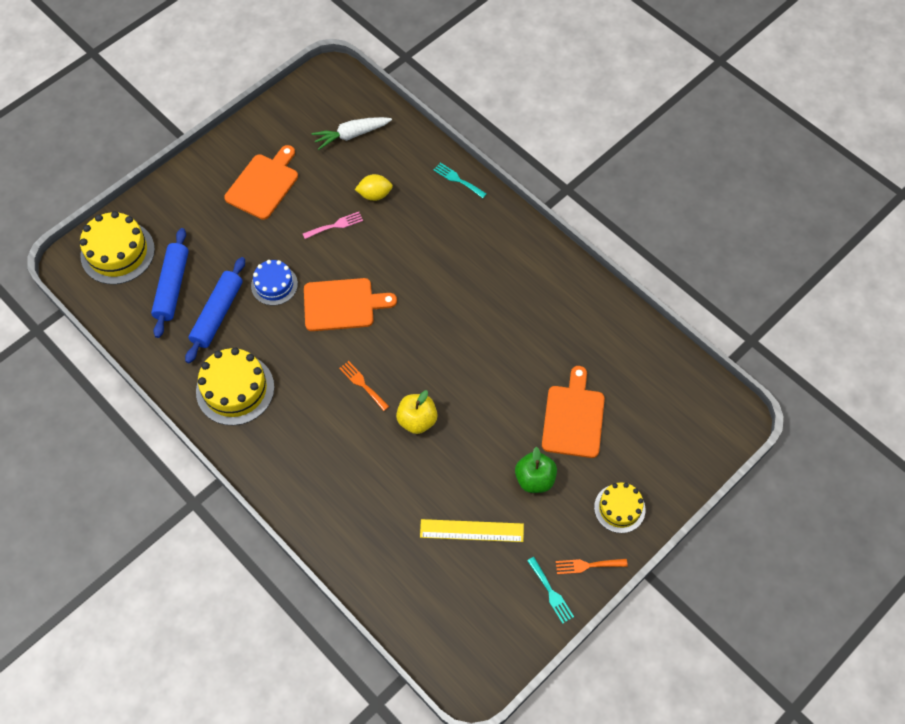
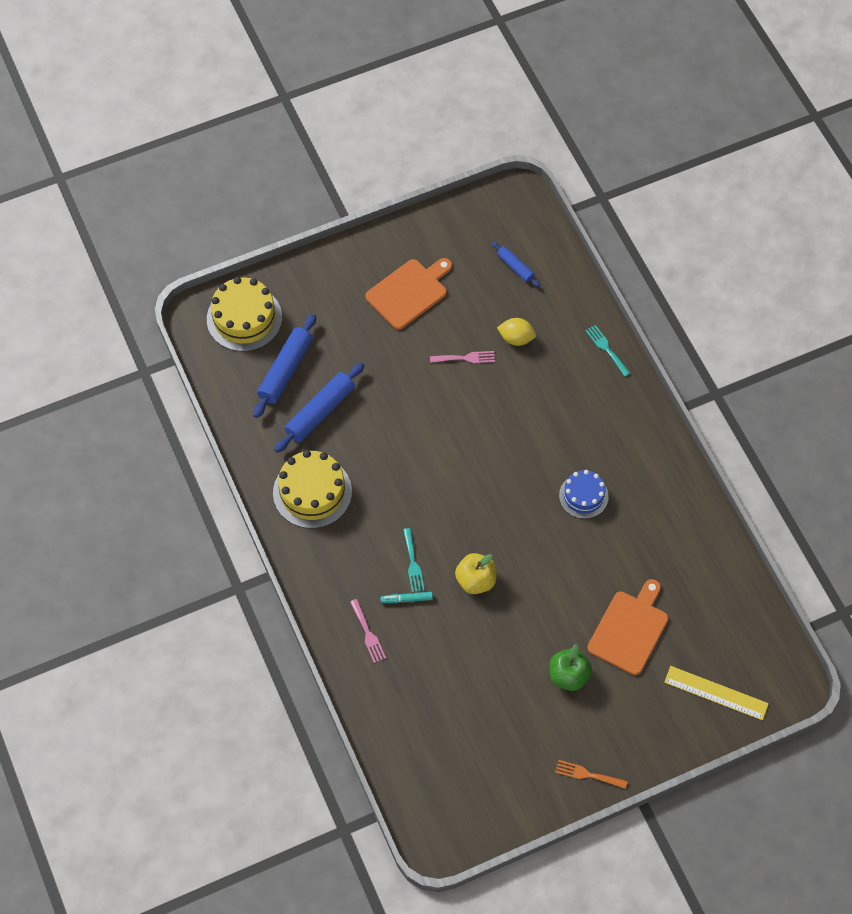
camera: 20 degrees right, 0 degrees up
(274, 285) = (384, 400): blue cake -> blue cake (583, 496)
(334, 504) = (368, 633): none -> pink fork
(342, 304) = (444, 441): orange cutting board -> none
(351, 135) = (515, 267): white carrot -> blue rolling pin
(359, 459) = (406, 599): none -> turquoise marker
(362, 384) = (435, 527): orange fork -> none
(471, 531) = (489, 704): yellow ruler -> yellow ruler (716, 693)
(551, 592) = (543, 787): turquoise fork -> turquoise fork (413, 563)
(619, 508) = (640, 732): yellow cake -> none

